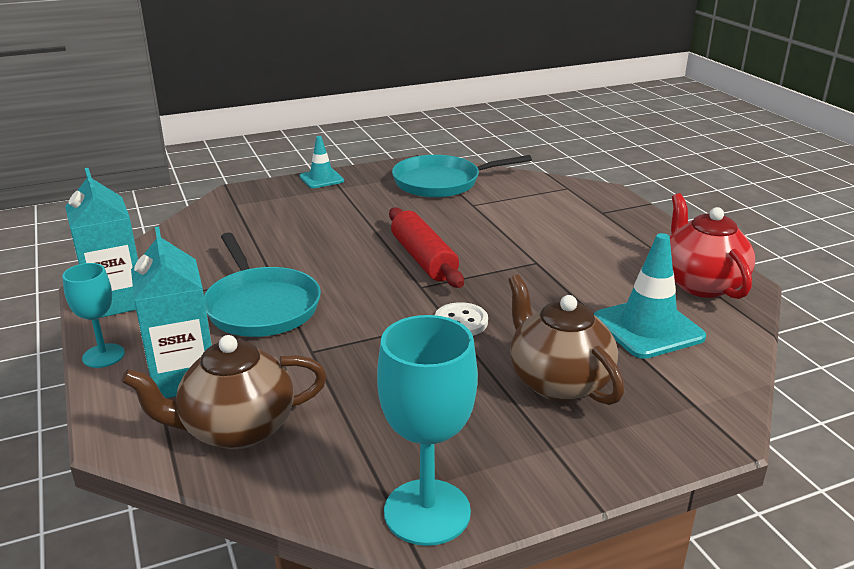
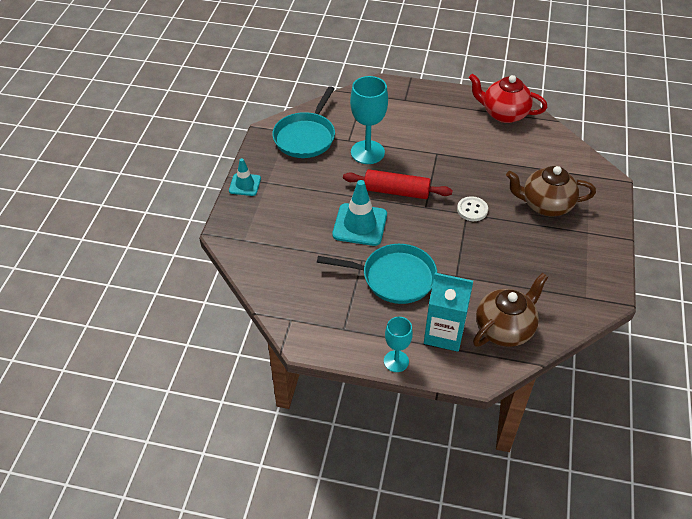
camera: 55 degrees left, 20 degrees up
(116, 301) = (334, 338): turquoise carton -> none
(236, 429) = (505, 329): brown teapot -> brown teapot turned 150 degrees counterclockwise
(427, 512) = (602, 289): turquoise goblet -> turquoise goblet (367, 152)
(648, 328) = (526, 153): turquoise traffic cone -> turquoise traffic cone (360, 225)

